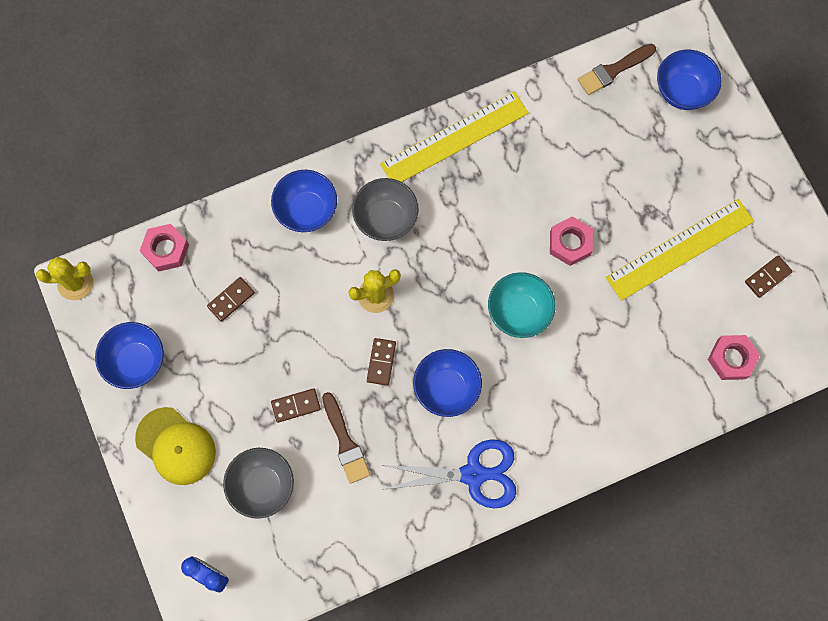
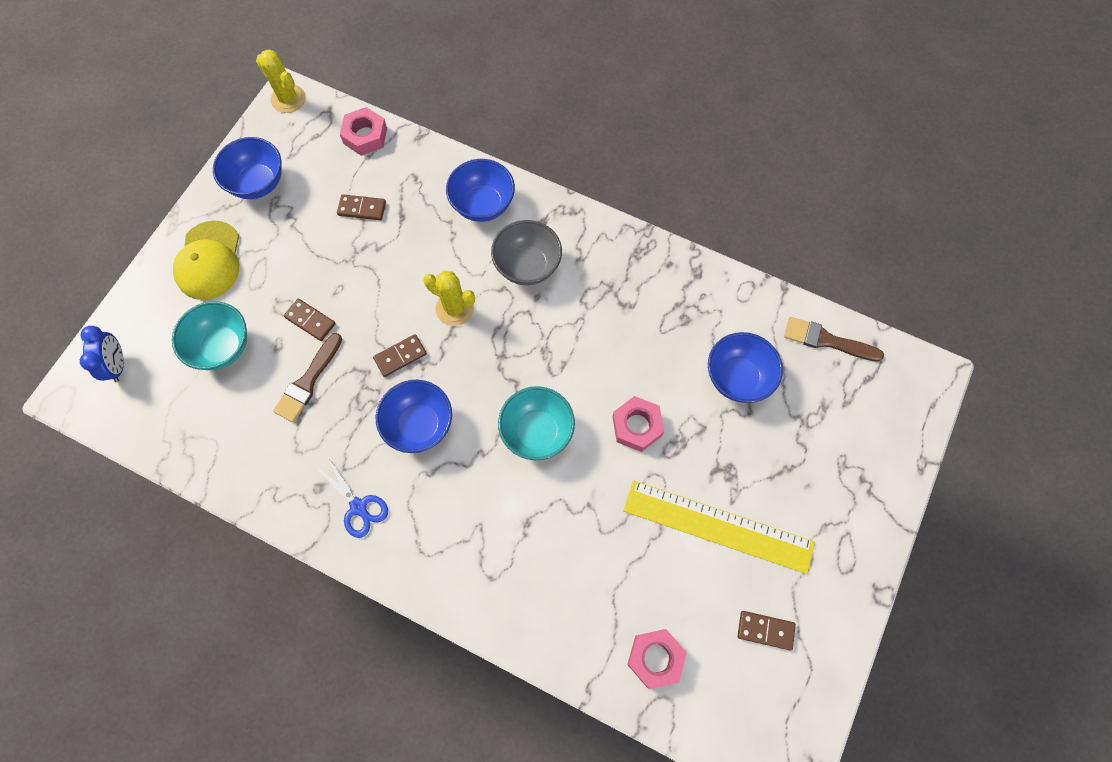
camera: 50 degrees right, 5 degrees down
(262, 485) = (222, 347): grey bowl -> turquoise bowl
(454, 138) = (644, 264): yellow ruler -> none
(473, 474) = (358, 506): blue scissors -> blue scissors, size x0.60
(682, 91) = (866, 412): blue bowl -> blue bowl (737, 378)

